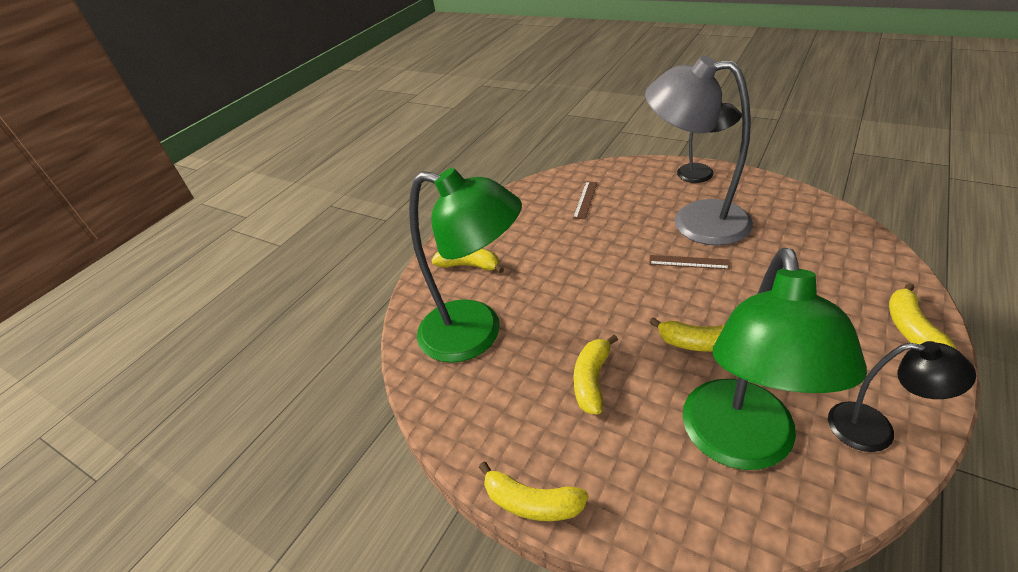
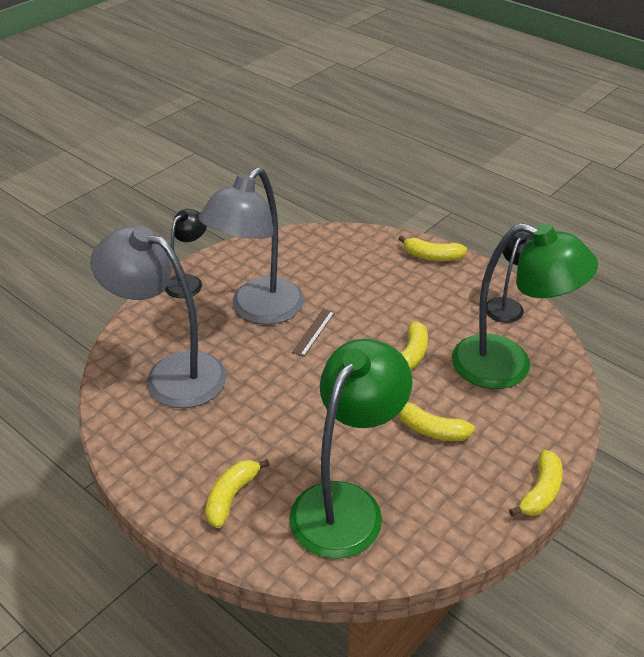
camera: 85 degrees left, 0 degrees up
(585, 200) = (171, 374): brown ruler -> grey lamp

